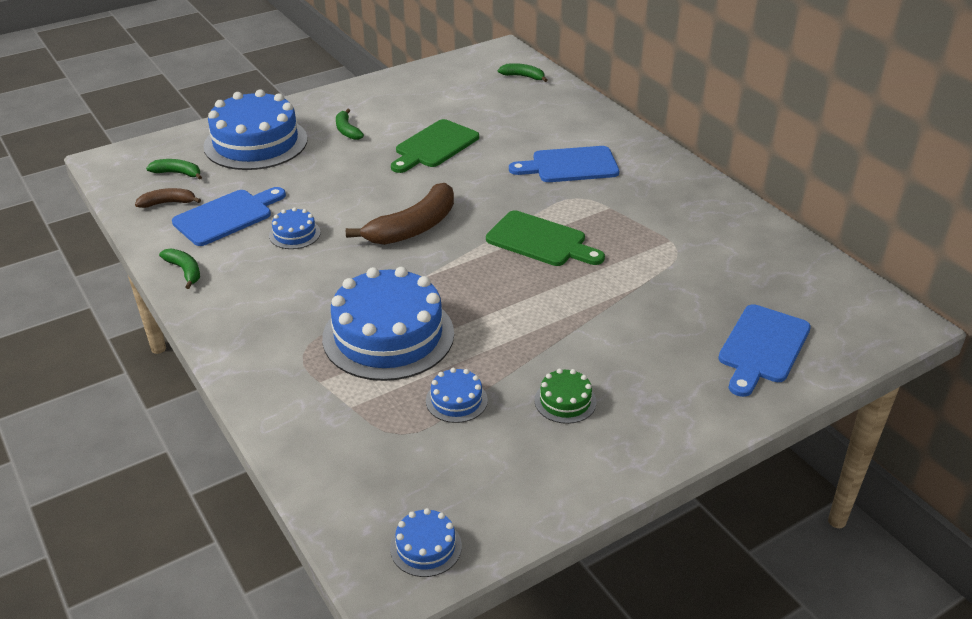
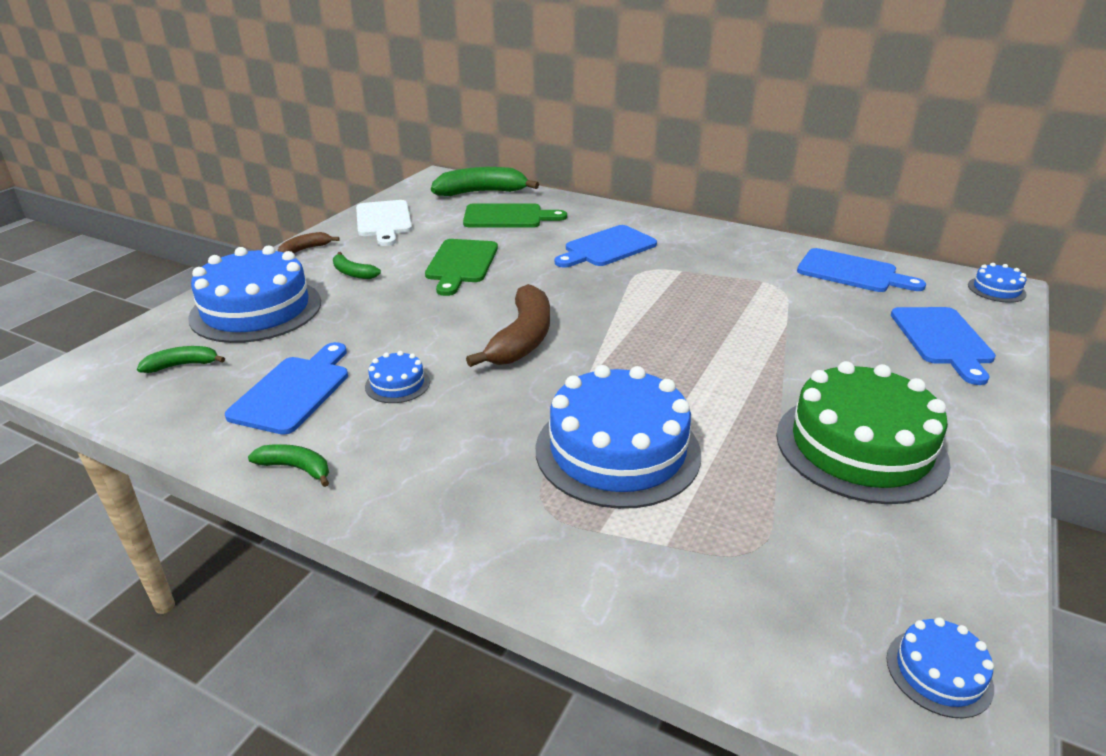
camera: 30 degrees left, 5 degrees down
(168, 203) = (199, 400): brown banana -> brown banana (305, 249)
(414, 86) = (384, 221): none -> white cutting board
(456, 400) = (764, 489): blue cake -> blue cake (996, 289)
(523, 76) = (481, 192): green banana -> green banana, size x1.96
(540, 241) = (657, 314): green cutting board -> green cutting board (508, 217)
(565, 401) = (860, 447): green cake -> green cake, size x2.28
(768, 258) = (852, 272): none -> blue cutting board

